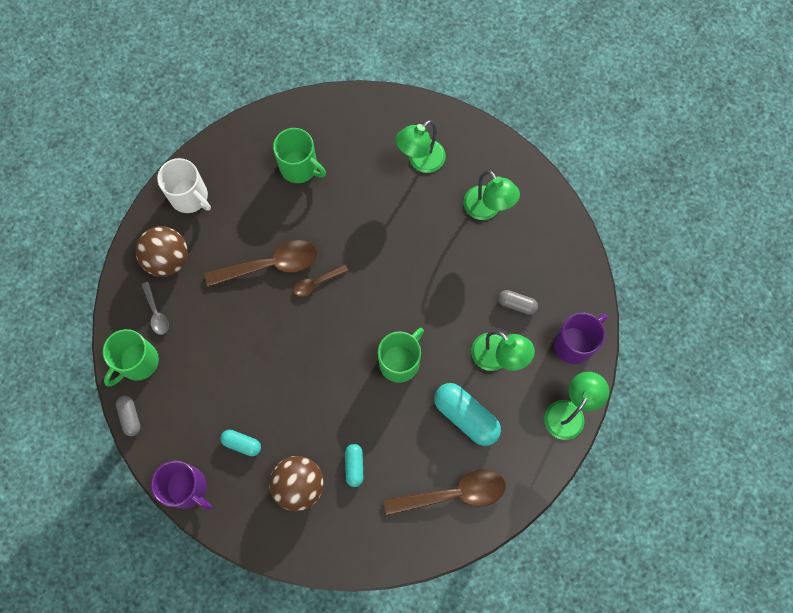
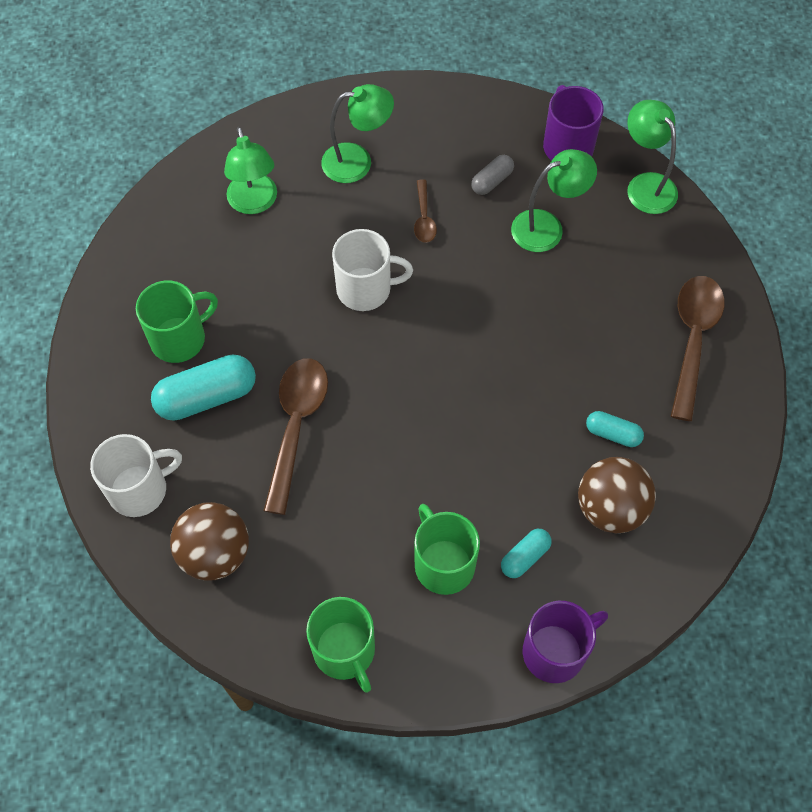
camera: 65 degrees left, 10 degrees down
(130, 417) = (420, 691): grey capsule -> none
(156, 313) = (285, 598): grey spoon -> none
(317, 283) = (351, 381): brown spoon -> brown spoon (424, 218)
(389, 260) = (365, 289): none -> white mug
(400, 361) = (502, 329): green mug -> green mug (443, 564)
(466, 416) = (604, 288): turquoise capsule -> turquoise capsule (206, 397)

